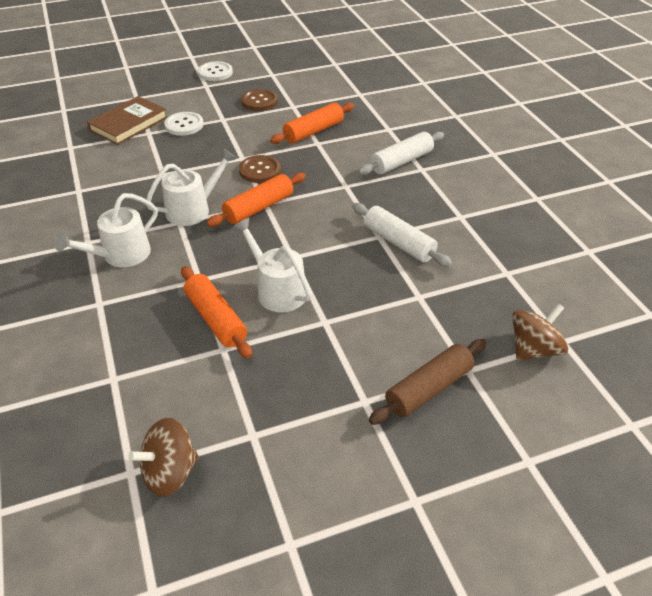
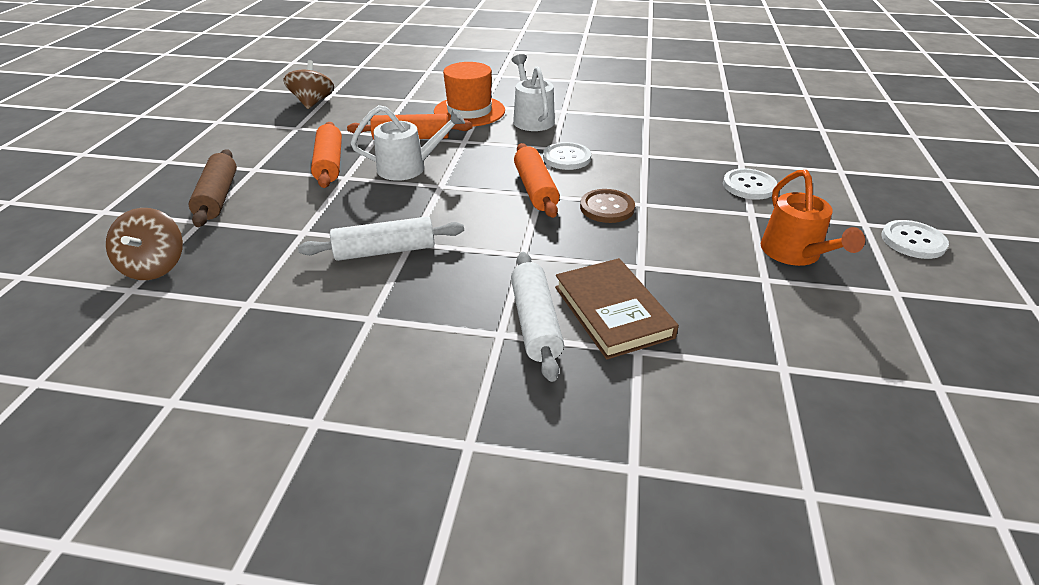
camera: 120 degrees right, 5 degrees down
(123, 306) = (469, 111): none -> orange hat
(128, 124) = (769, 156): brown book -> brown book (612, 311)
(194, 209) = (566, 158): white watering can -> white button
(259, 101) = (795, 254): brown button -> orange watering can
(313, 131) = (676, 273): orange rolling pin -> orange rolling pin (329, 164)

